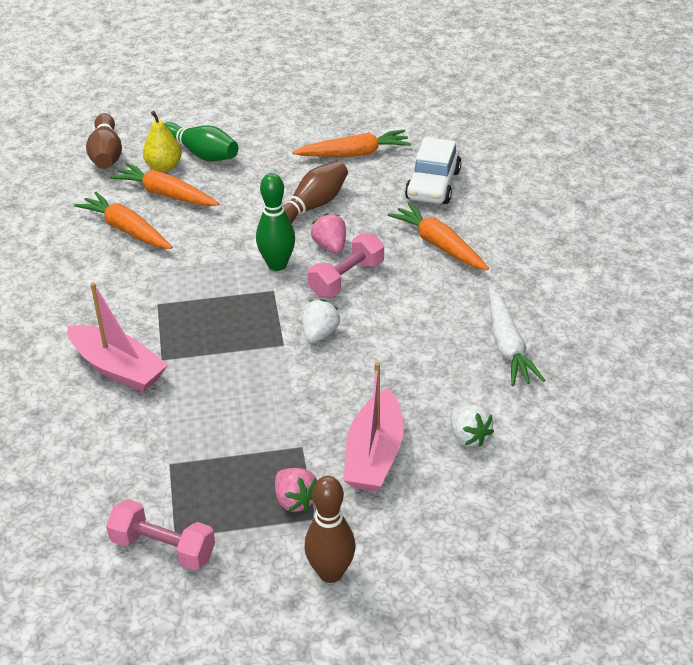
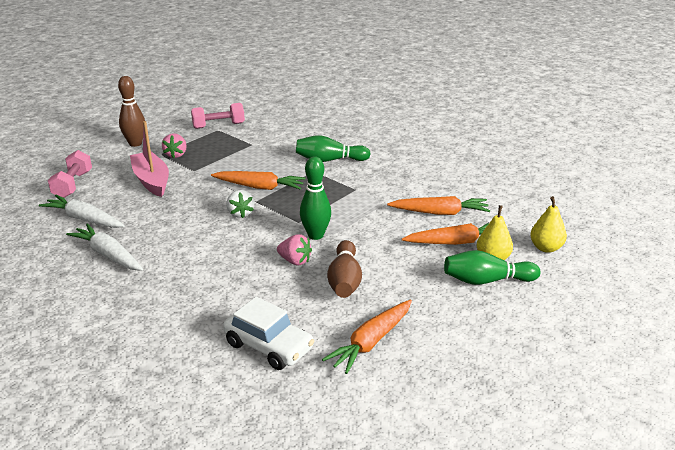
camera: 140 degrees right, 10 degrees down
(106, 154) = (546, 248): brown bowling pin -> yellow pear
(118, 368) = (329, 160): pink boat -> green bowling pin
(295, 500) = (176, 155): pink strawberry -> pink strawberry turned 105 degrees counterclockwise
(346, 279) = (259, 247): pink dumbbell -> pink dumbbell (73, 185)
(433, 185) = (269, 346): white car -> white car turned 150 degrees clockwise
(439, 245) = (214, 297): orange carrot -> orange carrot (259, 187)
(469, 436) = (103, 205): white strawberry -> none
(506, 421) = (84, 219): none -> white carrot

